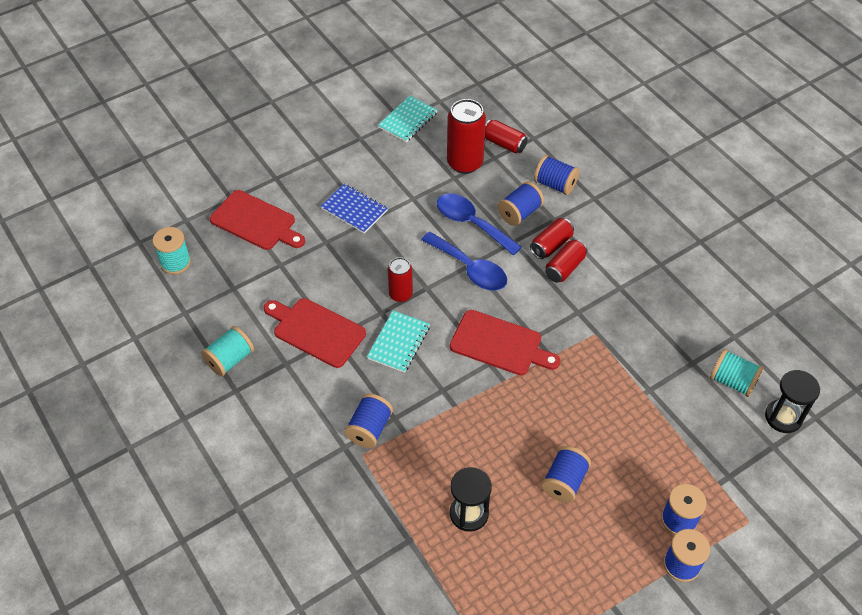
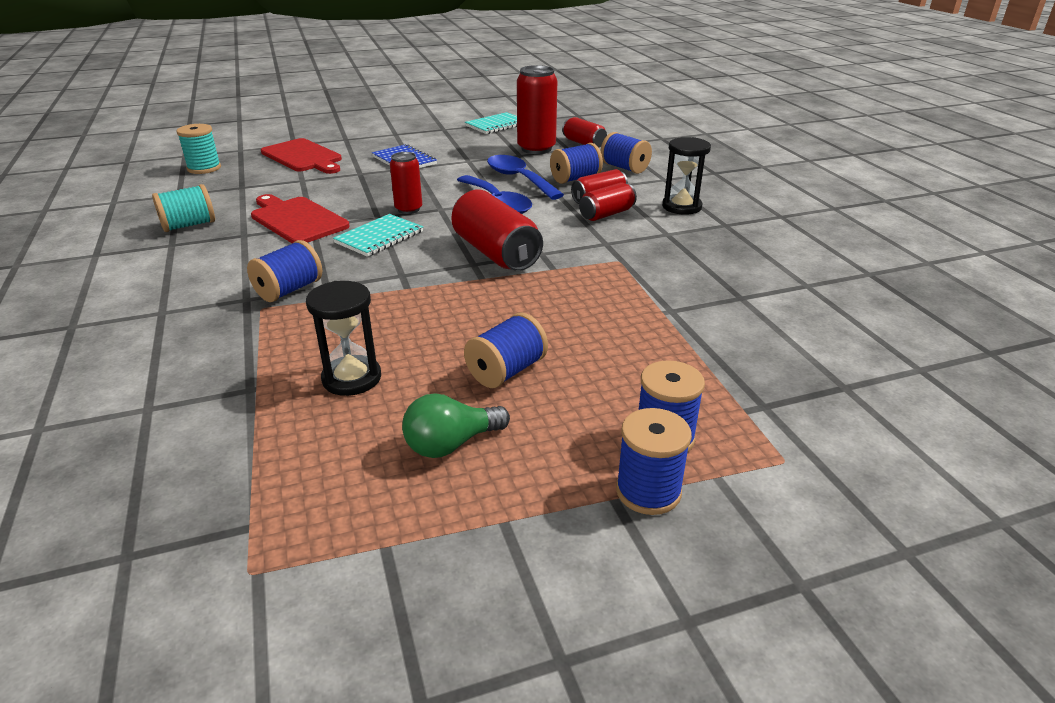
camera: 15 degrees right, 20 degrees down
(500, 344) = (496, 253): red cutting board -> red can
(559, 556) = (451, 444): none -> green light bulb
(732, 381) = (794, 319): turquoise spool -> none
(783, 417) = (866, 361): black hourglass -> black hourglass (681, 207)

